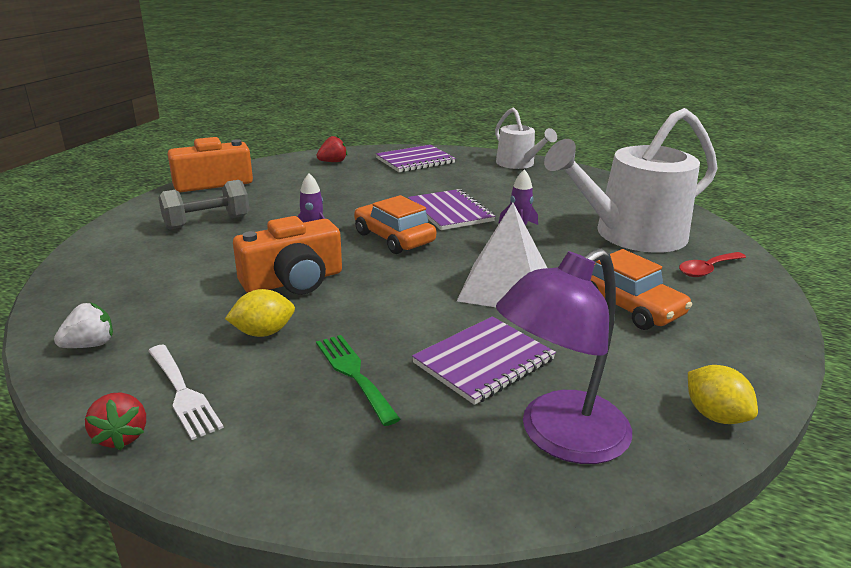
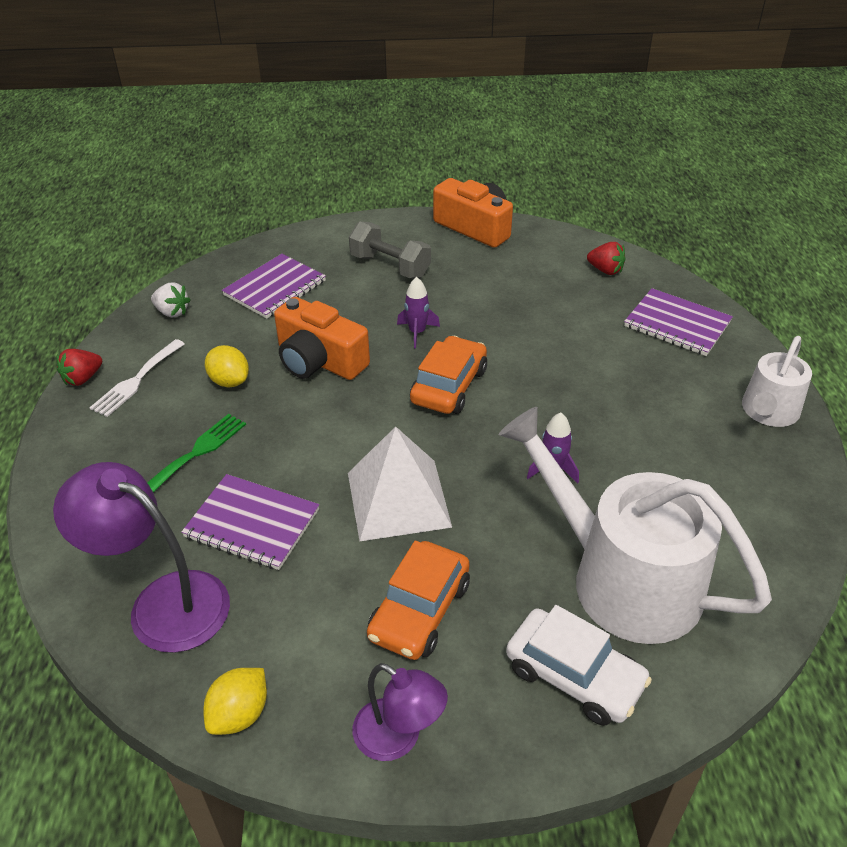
camera: 65 degrees right, 15 degrees up
(450, 212) = (549, 402): purple notebook -> purple notebook (275, 288)
(707, 269) = (574, 675): red spoon -> white car
(750, 344) = (398, 738): none -> purple lamp

